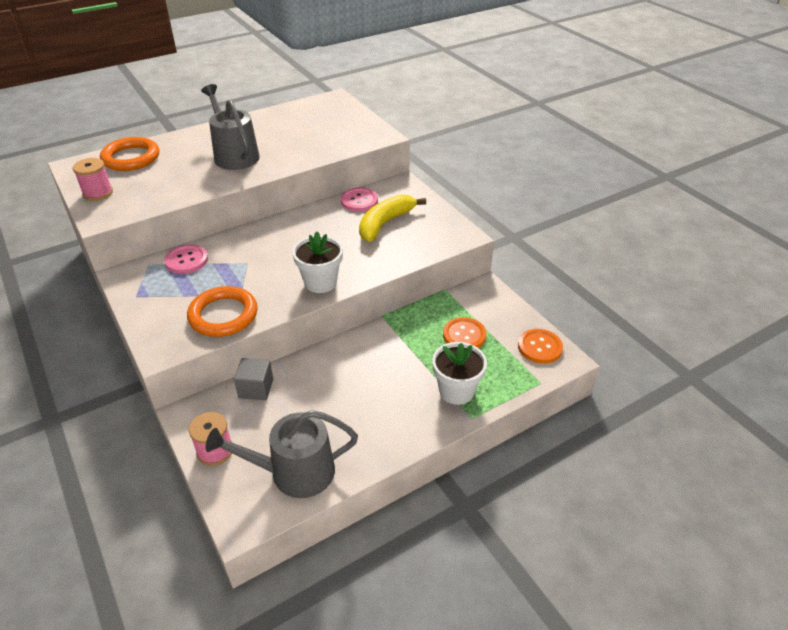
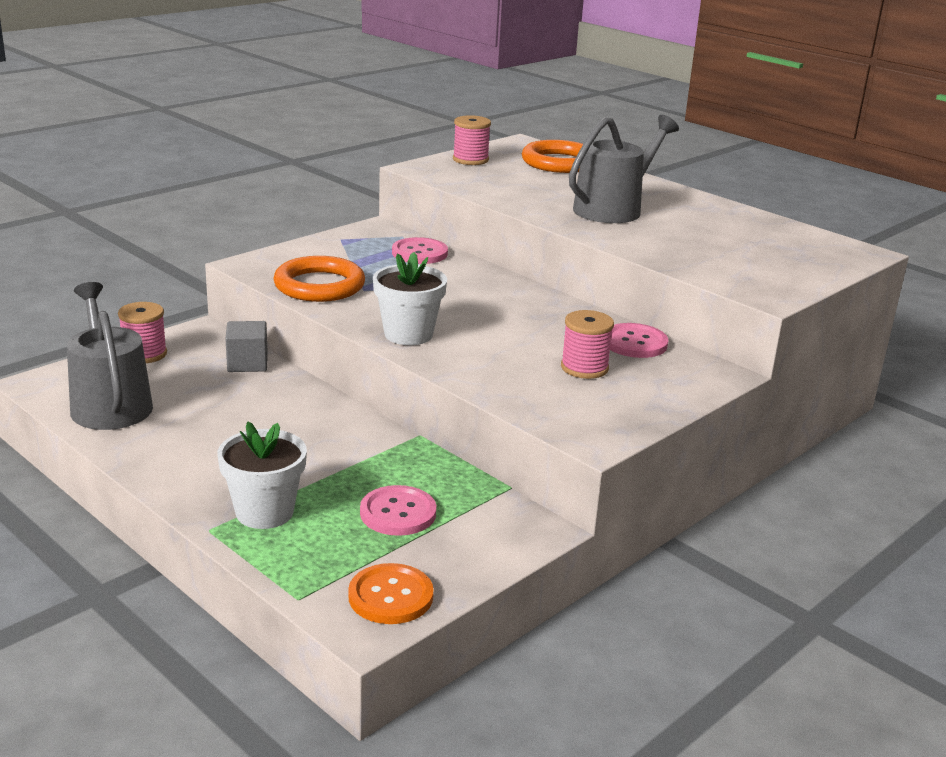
camera: 75 degrees right, 15 degrees down
(385, 223) = (584, 368): yellow banana -> pink spool
(464, 335) = (398, 513): orange button -> pink button

